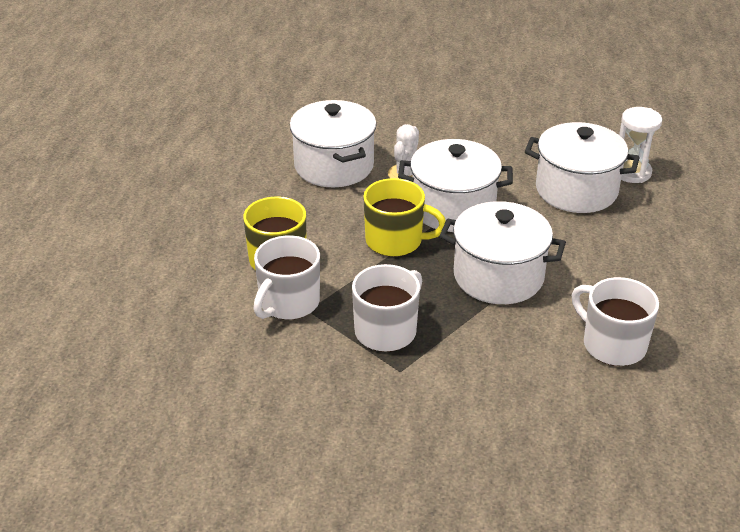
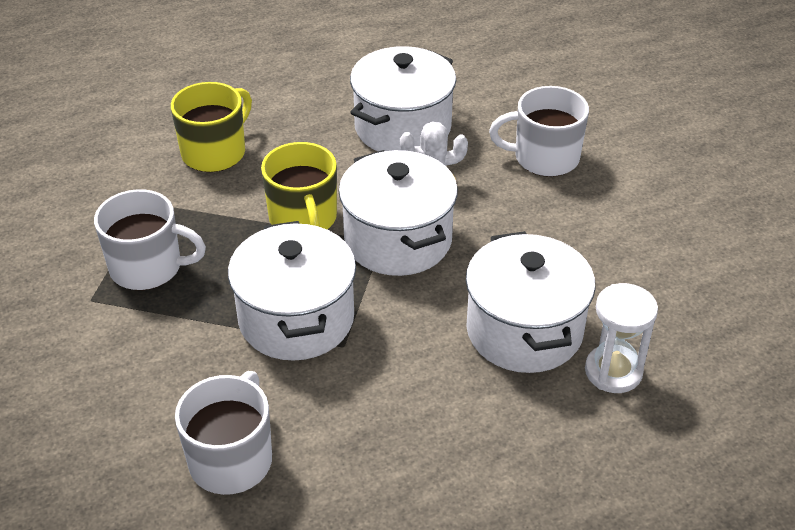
camera: 60 degrees right, 5 degrees up
(288, 303) = (151, 186): white mug -> white mug (544, 158)

